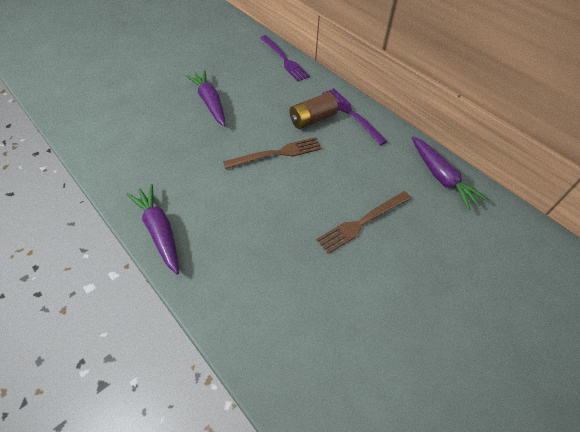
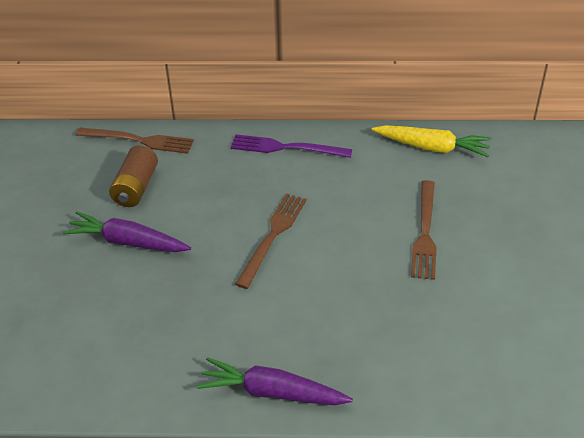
camera: 45 degrees left, 10 degrees down
(284, 59) = (138, 140): purple fork -> brown fork
(312, 119) = (258, 179): brown battery -> brown battery (136, 187)
(441, 177) = (432, 147): purple carrot -> yellow carrot

